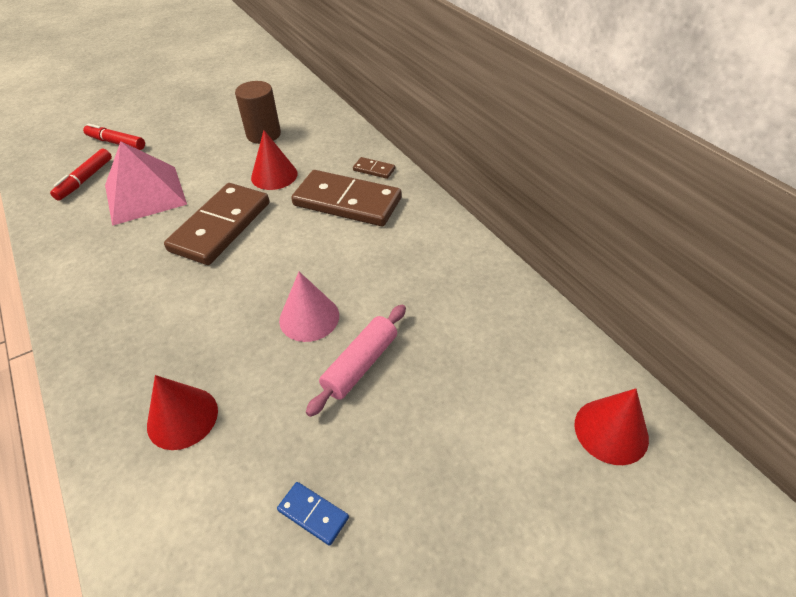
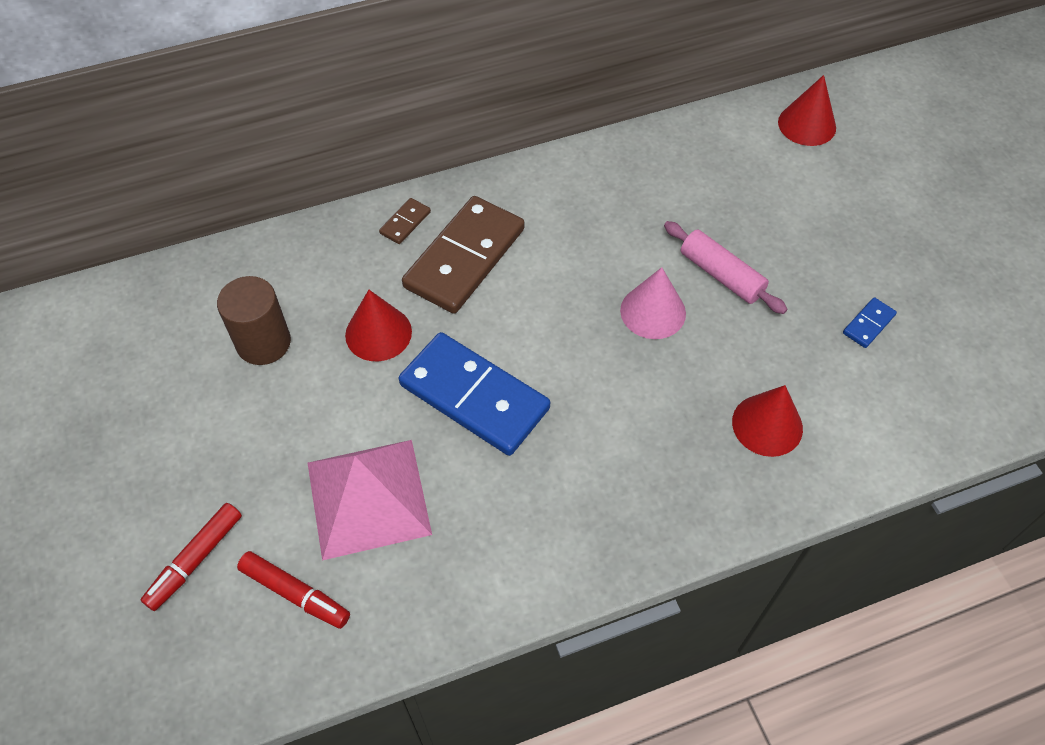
camera: 80 degrees left, 10 degrees up
(221, 226) = (474, 396): brown domino -> blue domino

